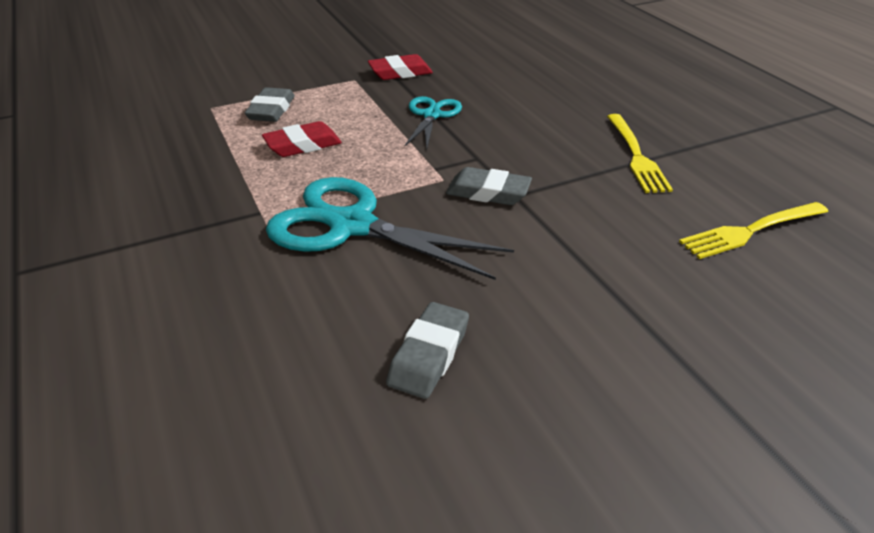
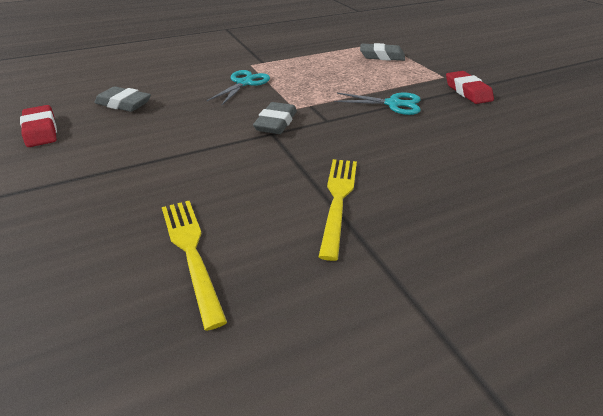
camera: 90 degrees right, 0 degrees up
(303, 145) = (337, 67): red eraser -> red eraser (41, 130)
(351, 225) = (244, 83): turquoise scissors -> turquoise scissors, size x0.55
(636, 156) = (338, 199): yellow fork -> yellow fork turned 105 degrees clockwise

